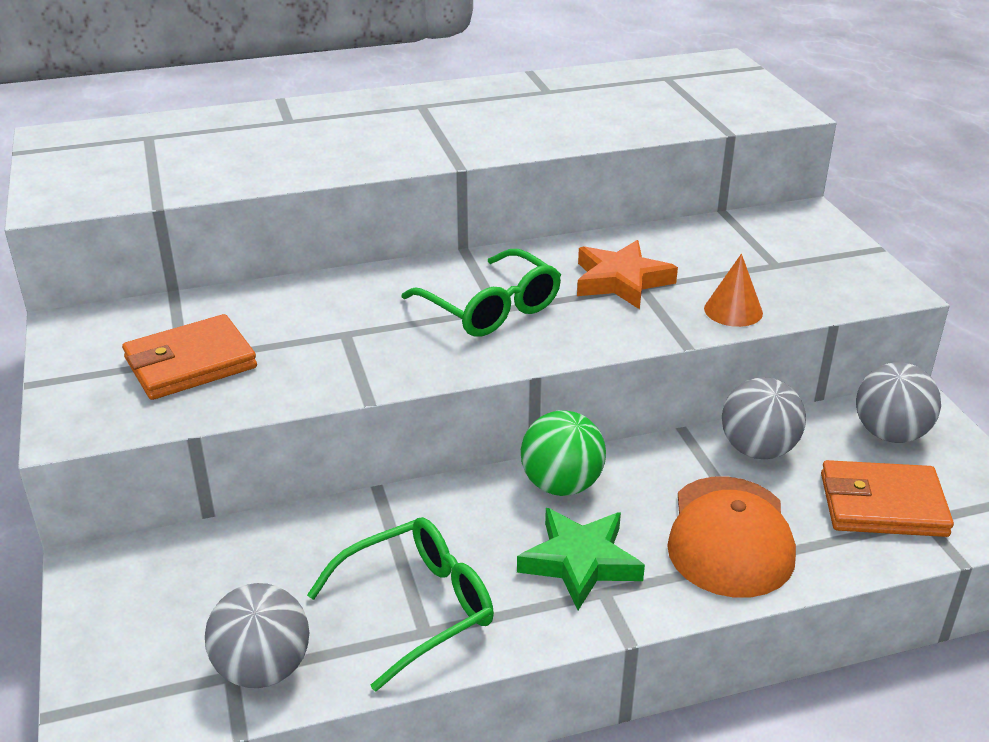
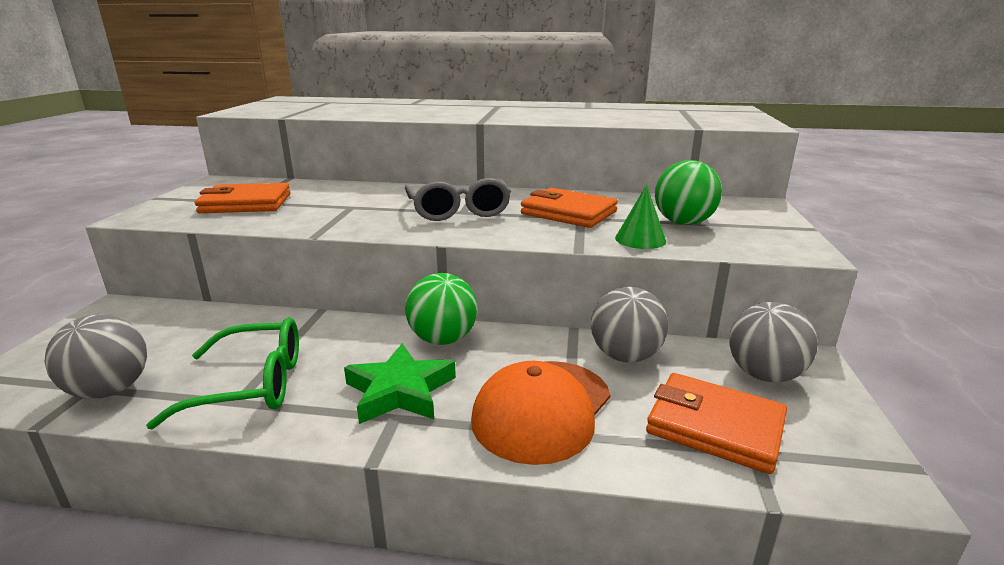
camera: 25 degrees right, 10 degrees down
(491, 308) = (458, 211): green glasses -> grey glasses
(621, 281) = (568, 213): orange star -> orange wallet
(733, 310) = (640, 239): orange cone -> green cone
(754, 270) = (683, 223): none -> green ball

